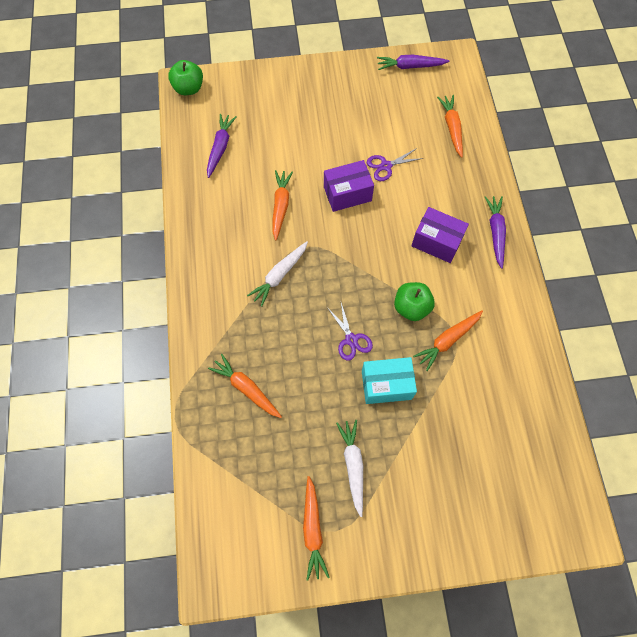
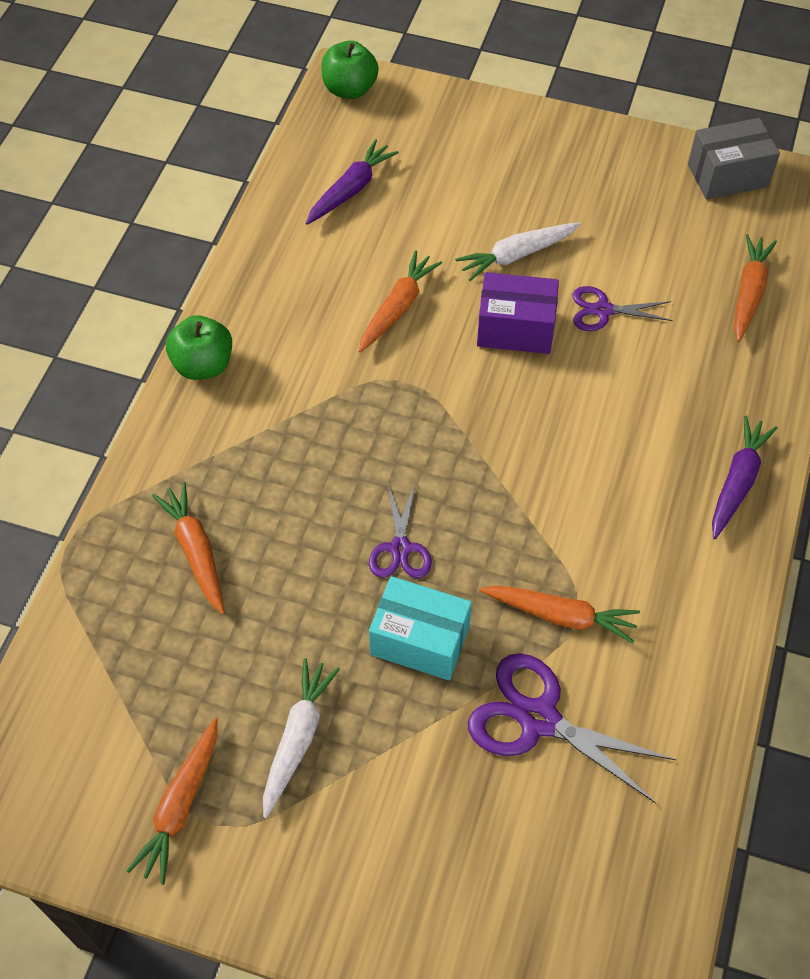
camera: 25 degrees right, 10 degrees down
(279, 275) = (339, 407): white carrot -> white carrot (517, 255)
(410, 66) = (727, 175): purple carrot -> grey box
(411, 307) = (527, 540): green apple -> green apple (203, 365)
(436, 242) = (625, 457): purple box -> none
(447, 340) = (560, 616): orange carrot -> orange carrot turned 150 degrees counterclockwise
(464, 399) = (538, 718): none -> purple scissors

